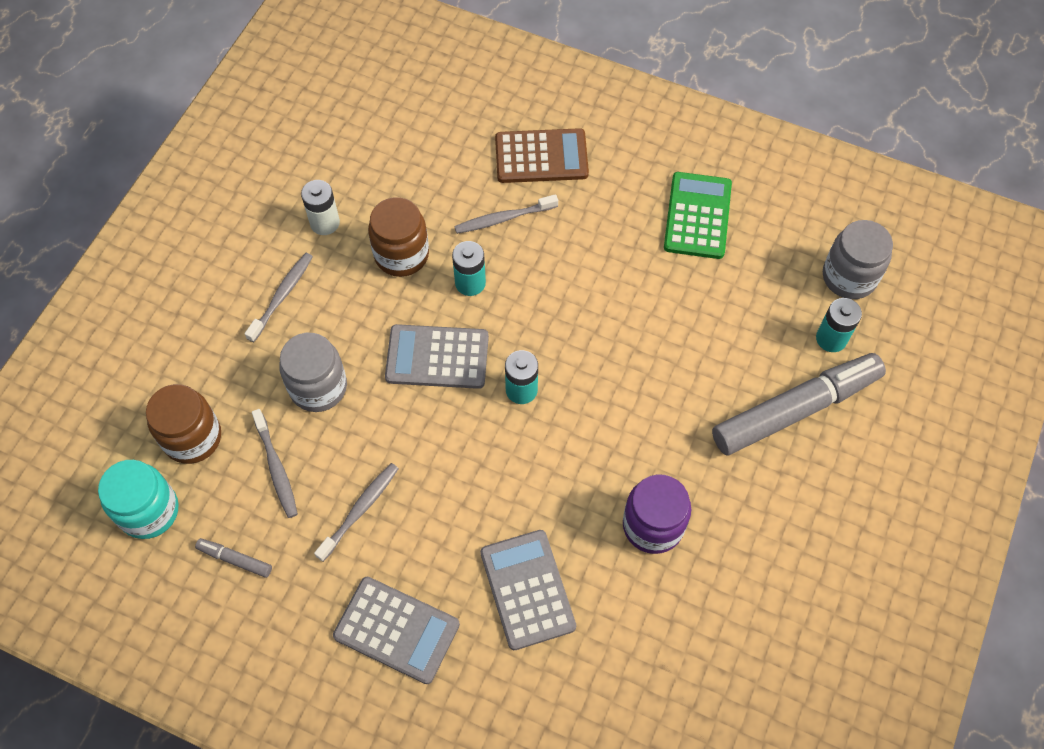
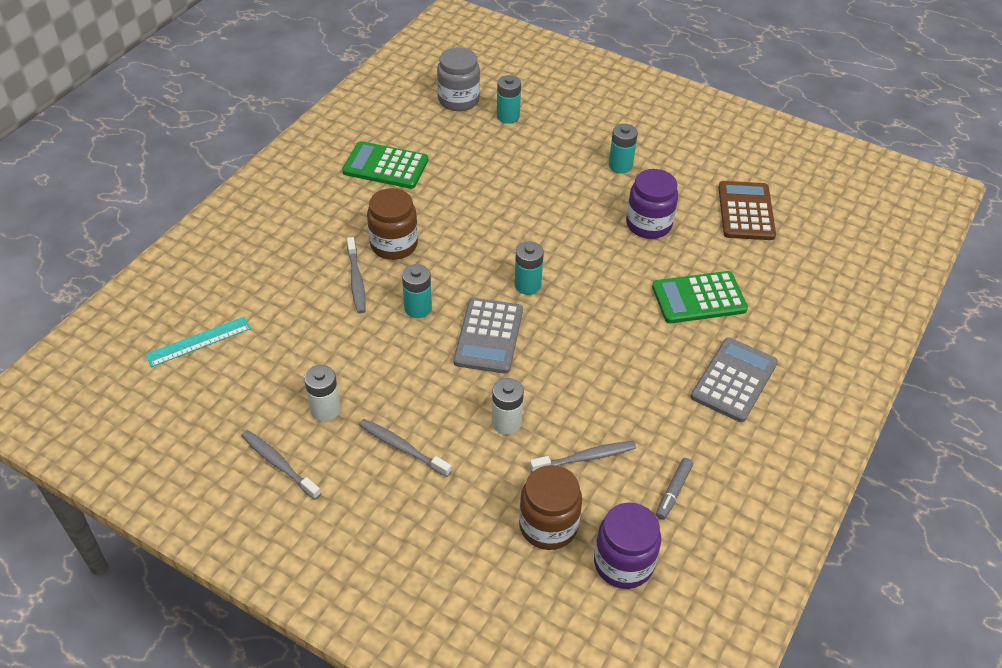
camera: 85 degrees left, 15 degrees down
(149, 511) = (623, 563): turquoise jar -> purple jar
(318, 387) = (506, 423): grey jar -> white battery
(360, 510) = (629, 398): grey toothbrush -> grey toothbrush (279, 464)
(401, 102) = (198, 341): none -> turquoise ruler
(401, 255) = (377, 353): brown jar -> brown jar (394, 245)
(527, 589) = (699, 298): grey calculator -> green calculator
(541, 157) = (297, 250): brown calculator -> brown calculator (746, 211)
(764, 486) = (620, 165): none -> turquoise battery
(795, 410) = (562, 142): grey marker -> none

